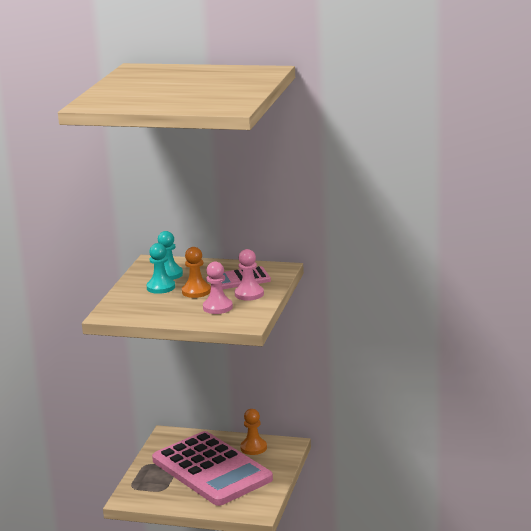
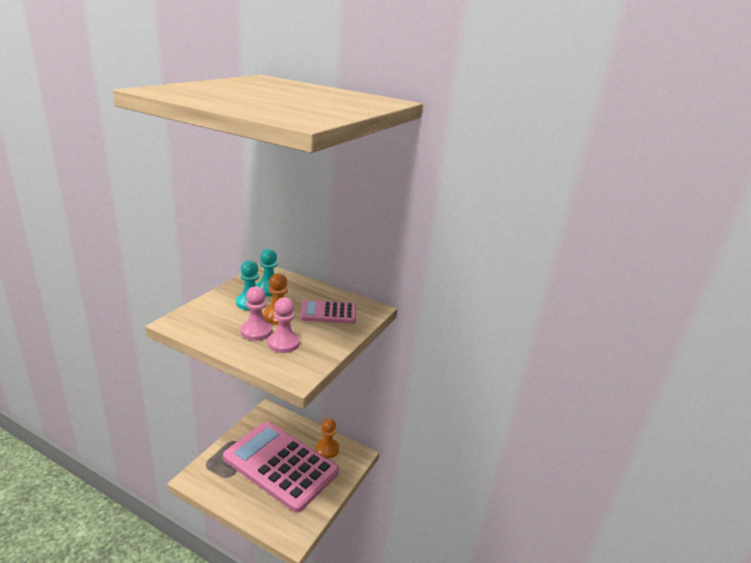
camera: 10 degrees right, 5 degrees up
(211, 470) = (280, 465): pink calculator -> pink calculator turned 150 degrees clockwise
(249, 294) = (325, 334): pink pawn -> pink pawn (256, 331)

